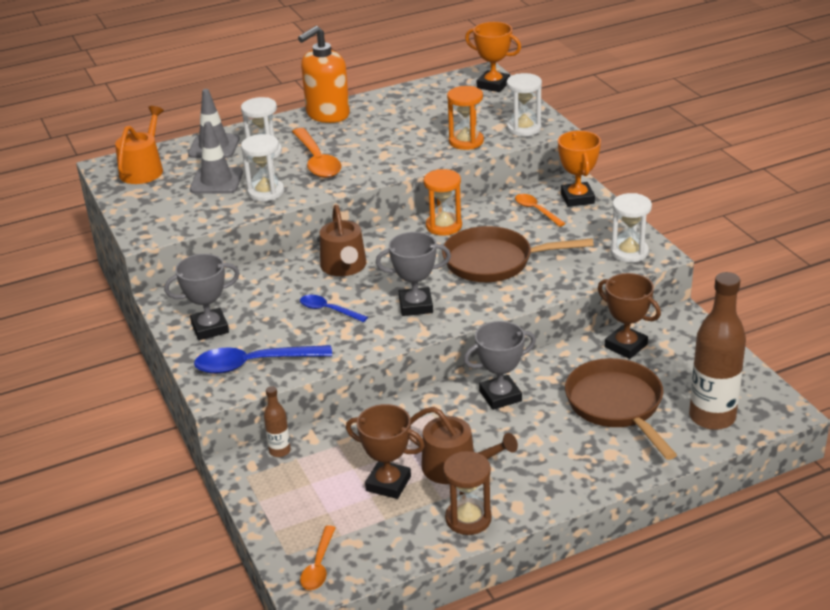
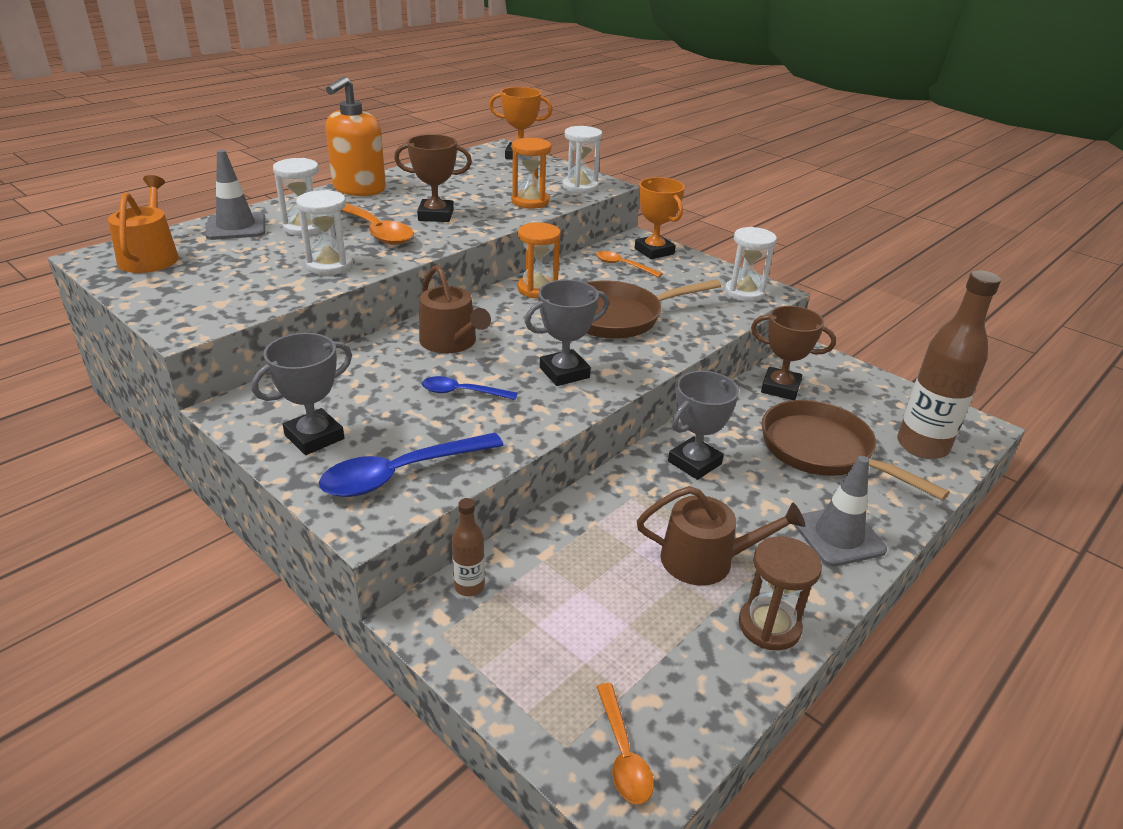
camera: 25 degrees left, 0 degrees up
(216, 181) = (258, 260): grey traffic cone -> grey traffic cone (838, 536)
(388, 483) = (639, 600): brown trophy -> brown trophy (435, 215)

